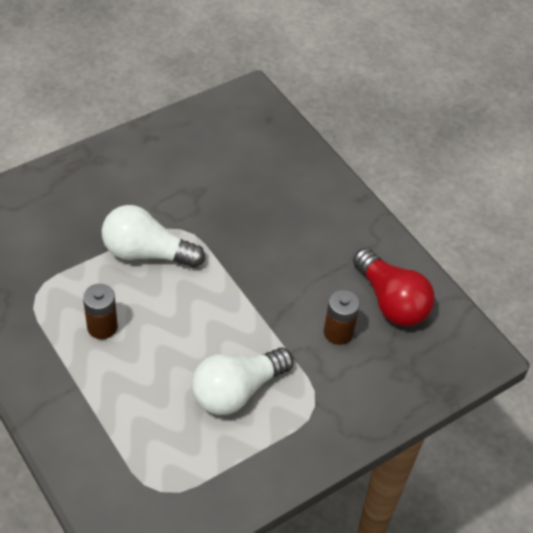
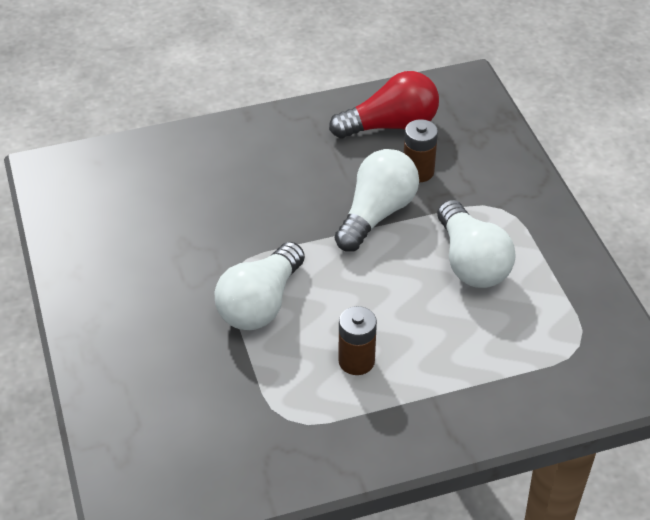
camera: 70 degrees left, 5 degrees down
(273, 311) = (376, 214): none -> white light bulb

